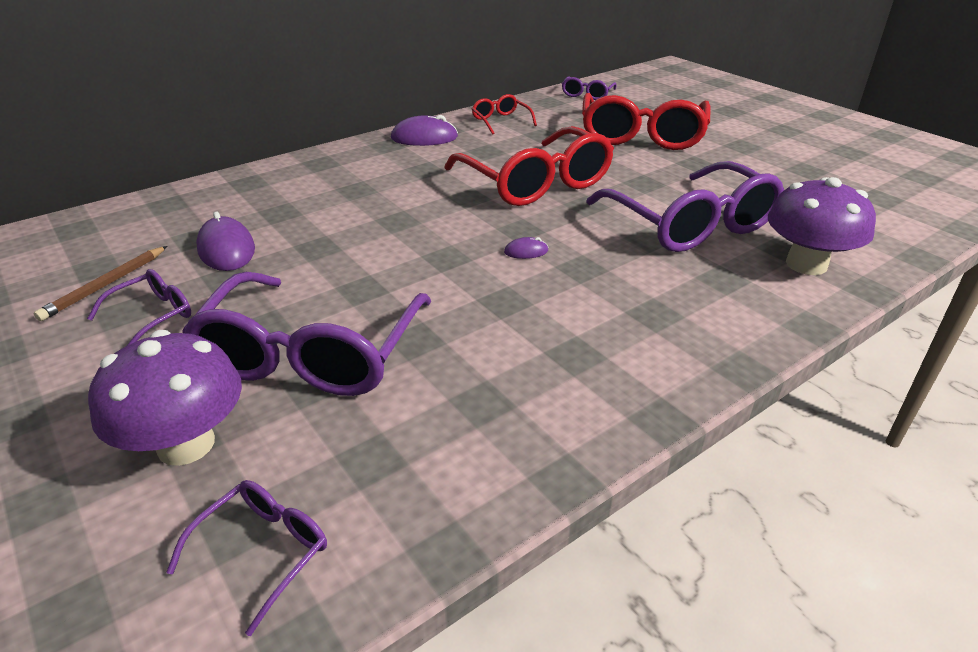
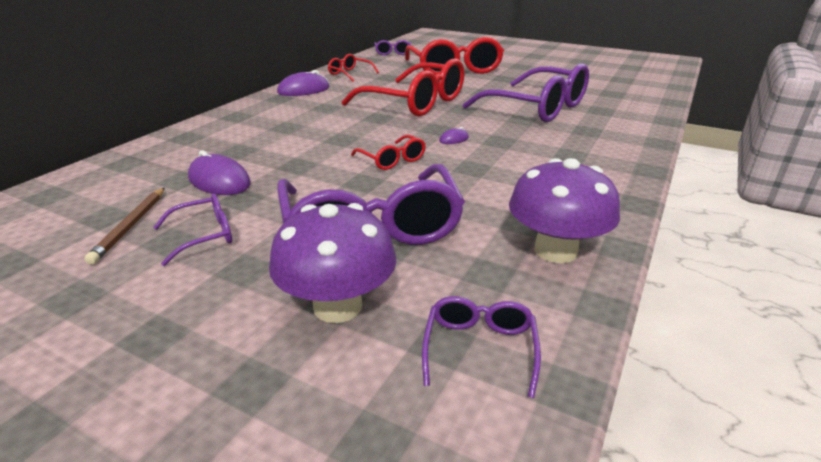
camera: 25 degrees left, 5 degrees down
(152, 316) = (203, 236): purple glasses -> purple glasses turned 45 degrees clockwise
(423, 265) = (392, 160): none -> red glasses
(806, 264) = (622, 115): purple mushroom -> purple mushroom (555, 251)

